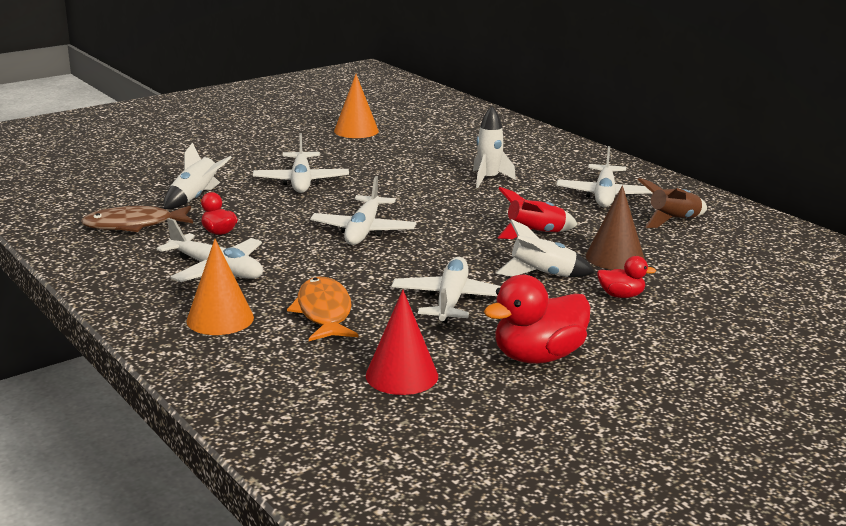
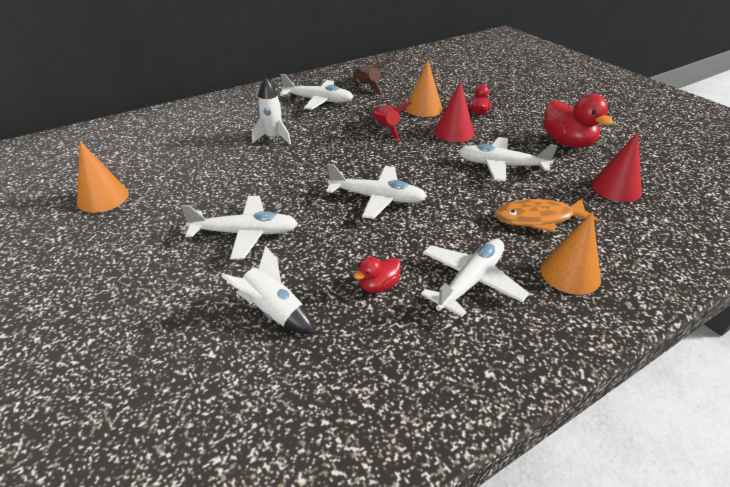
camera: 85 degrees left, 15 degrees up
(134, 225) = (355, 361): brown fish -> none
(542, 275) = (454, 132): white rocket -> red cone
(615, 257) = (424, 108): brown cone -> orange cone

